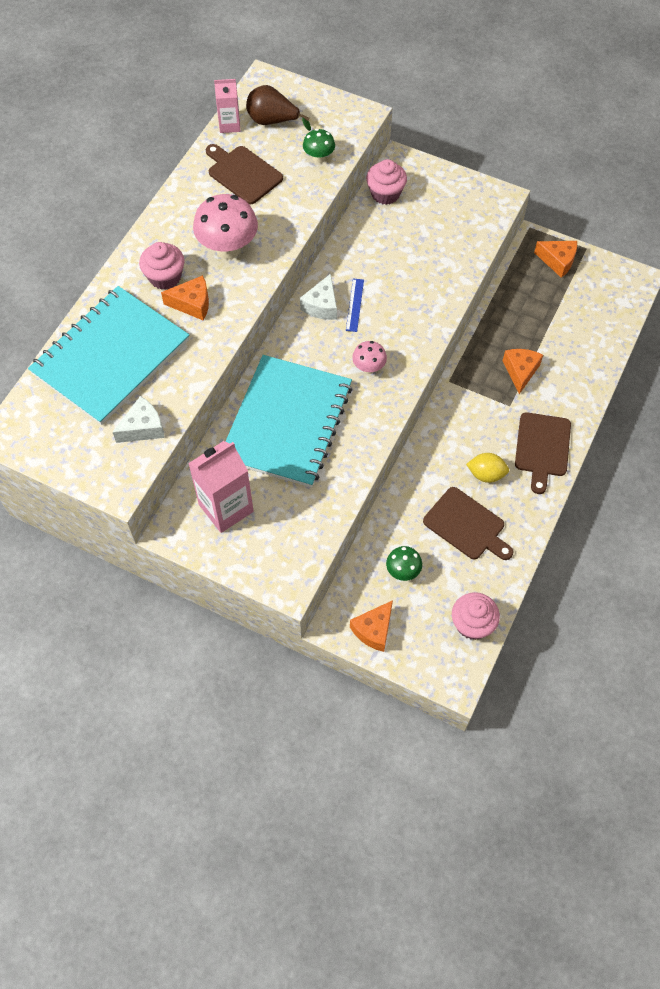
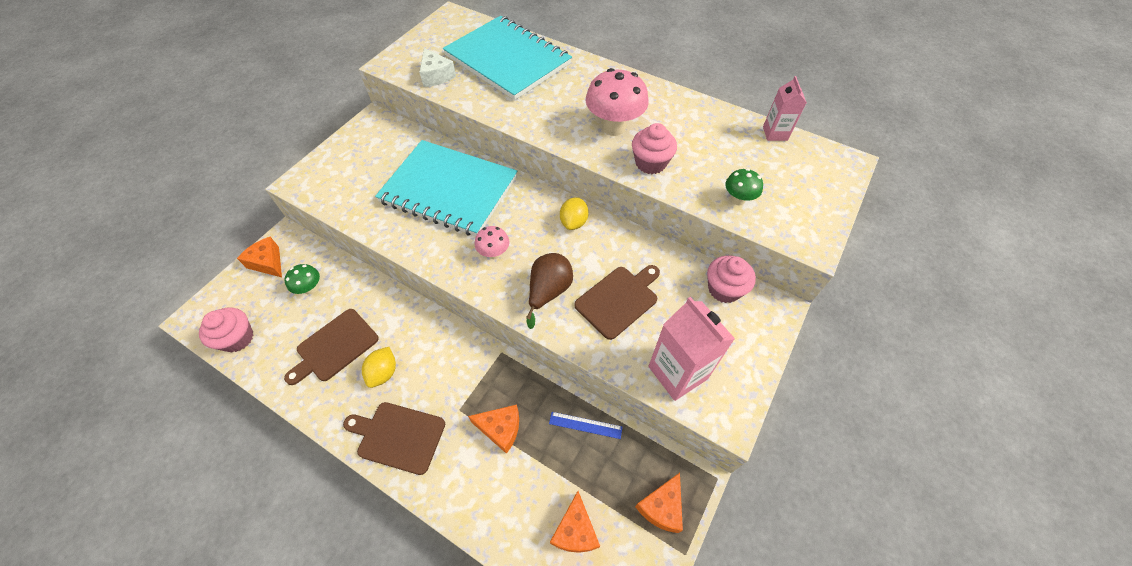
camera: 95 degrees right, 5 degrees down
(165, 277) = (585, 89): pink cupcake -> pink cupcake (650, 163)
(192, 304) = (553, 104): orange cheese -> orange cheese (575, 530)
(226, 508) = (381, 149): pink carton -> pink carton (677, 372)
(243, 173) = (710, 140): brown cutting board -> brown cutting board (619, 300)
(273, 121) = (786, 166): brown pear -> brown pear (548, 292)
(322, 305) = (573, 222): white cheese -> yellow lemon
(354, 305) = (572, 248): blue ruler -> blue ruler (585, 425)

